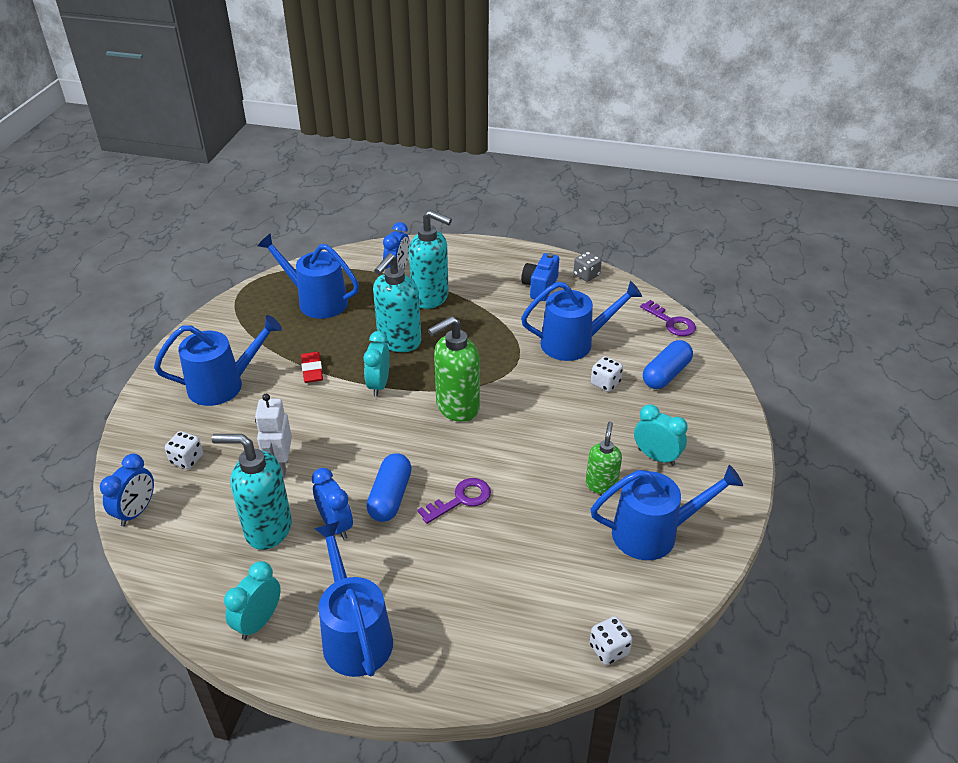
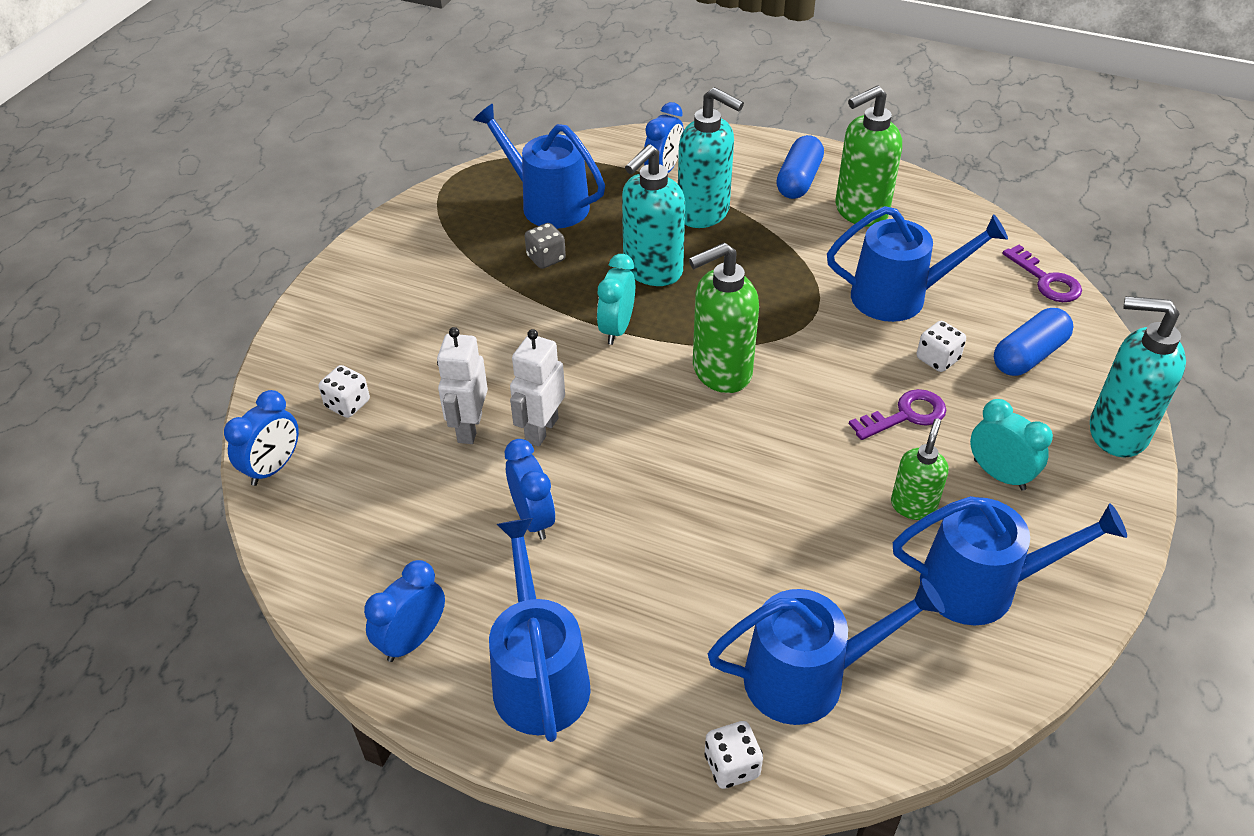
camera: 10 degrees right, 5 degrees up
(223, 385) = (408, 307): blue watering can -> blue watering can (807, 677)
(258, 622) = (412, 640): turquoise clock -> blue clock
(267, 529) = (441, 512): turquoise soap dispenser -> turquoise soap dispenser (1116, 432)
(312, 370) = (529, 299): red eraser -> none
(333, 462) = (541, 430): none -> white robot
(390, 497) = (612, 488): blue capsule -> blue capsule (798, 180)
(460, 500) = (709, 504): purple key -> purple key (905, 415)
(540, 287) = (860, 212): blue camera -> green soap dispenser
(586, 275) = (929, 201): grey dice -> grey dice (546, 258)
(609, 649) = (894, 748): white dice -> white dice (731, 766)

